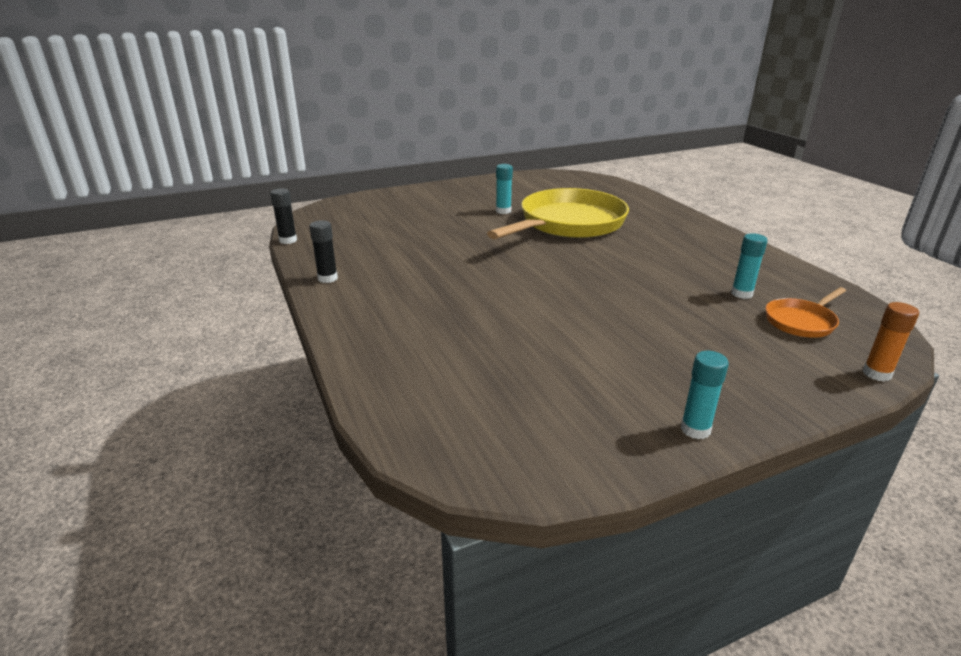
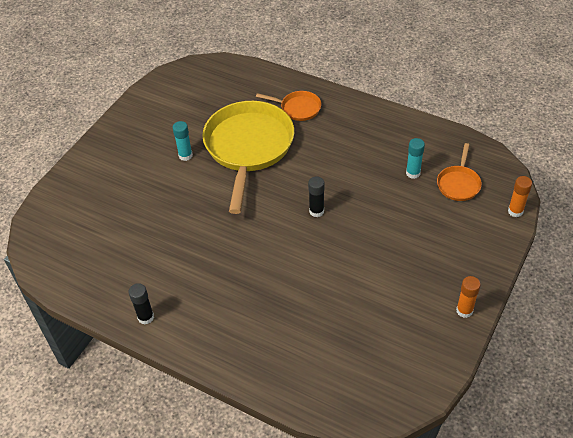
camera: 35 degrees left, 20 degrees up
(288, 240) = (58, 293): black glue stick -> black glue stick (316, 211)
(649, 218) = (298, 108): none -> orange pan
(695, 429) = (464, 310): turquoise glue stick -> orange glue stick

